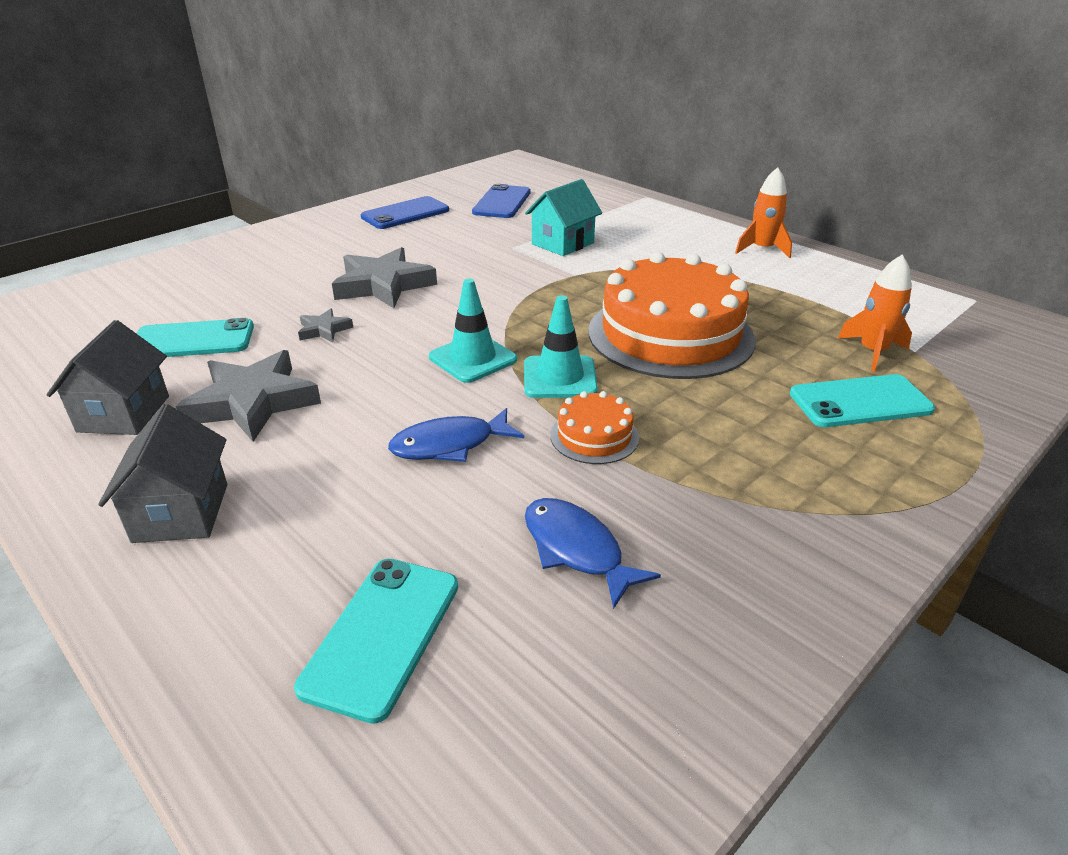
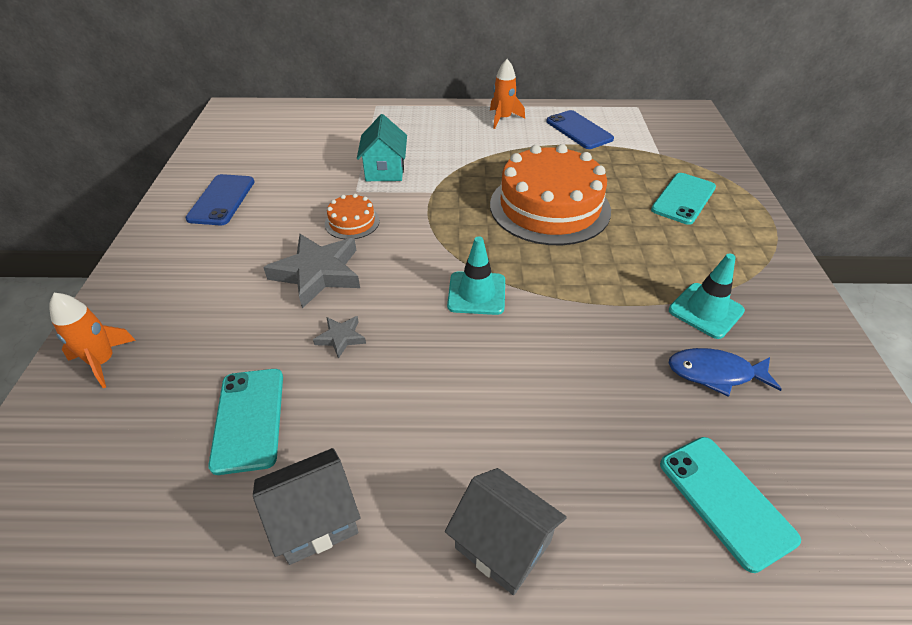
camera: 45 degrees left, 10 degrees up
(124, 414) = (315, 520): grey house -> grey house turned 75 degrees counterclockwise
(193, 340) = (249, 419): turquoise phone -> turquoise phone turned 45 degrees counterclockwise
(252, 402) = (397, 430): grey star -> none
(450, 445) = (564, 362): blue fish -> none
(502, 202) = (283, 154): blue phone -> blue phone (579, 130)
(559, 377) = (543, 274): turquoise traffic cone -> turquoise traffic cone (705, 310)
(594, 436) = (619, 300): orange cake -> orange cake (352, 222)
(872, 352) = (646, 164): orange rocket -> orange rocket (103, 361)

